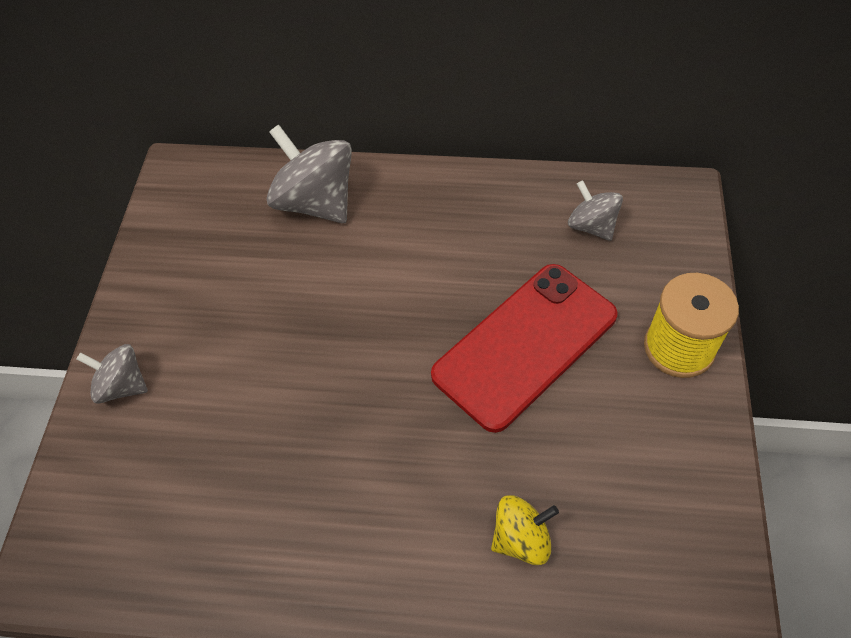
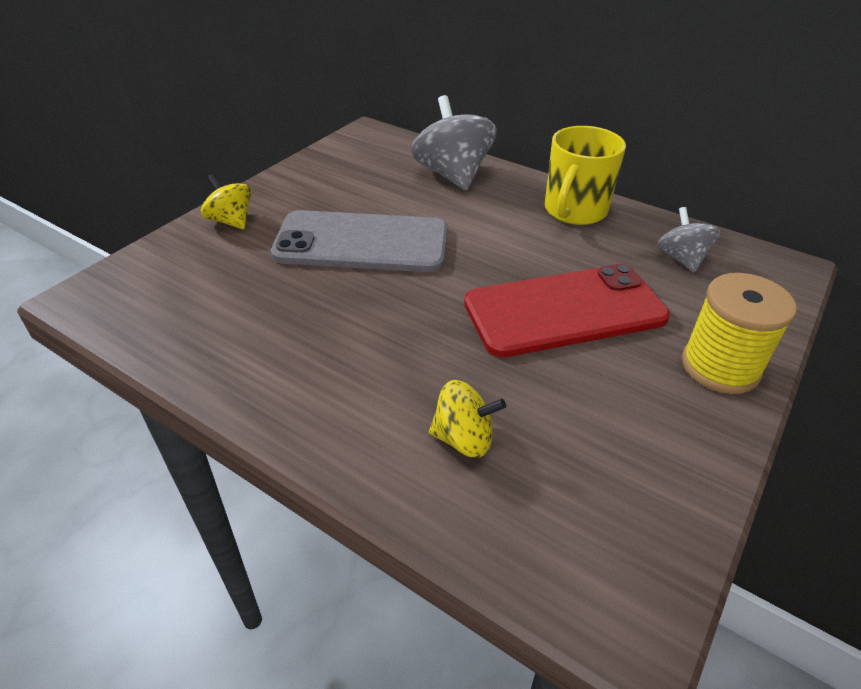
camera: 25 degrees right, 15 degrees down
(122, 386) = (231, 221): grey spinning top -> yellow spinning top
(285, 349) = (361, 243): none -> grey phone
(465, 202) = (574, 211): none -> yellow mug

